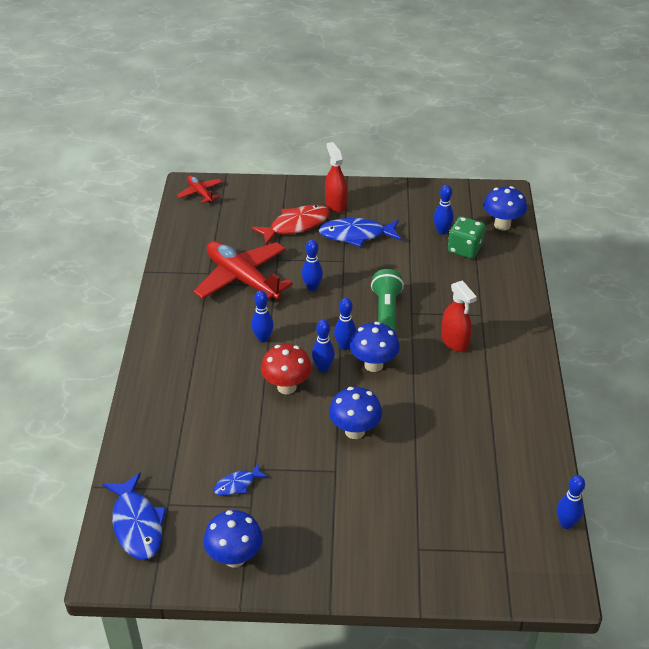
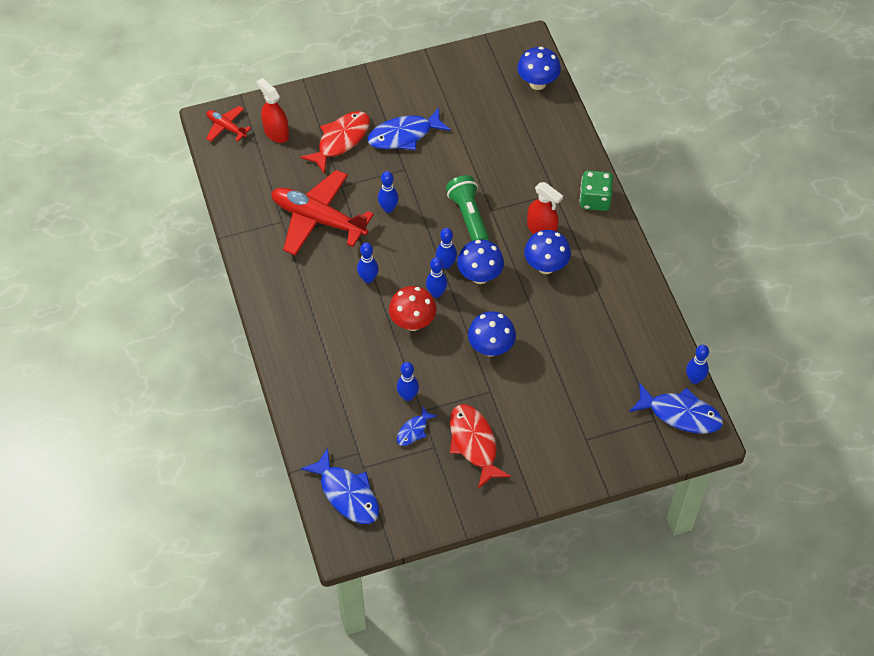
camera: 20 degrees left, 15 degrees up
(235, 557) = (442, 496): blue mushroom -> blue mushroom (546, 266)
(294, 516) = (474, 443): none -> red fish
(335, 204) = (368, 103): red spray bottle -> red spray bottle (276, 132)
(442, 231) = (484, 107): blue bowling pin -> blue bowling pin (408, 396)
(464, 249) = (513, 122): green dice -> green dice (595, 200)
(537, 555) = (680, 414): none -> blue fish

